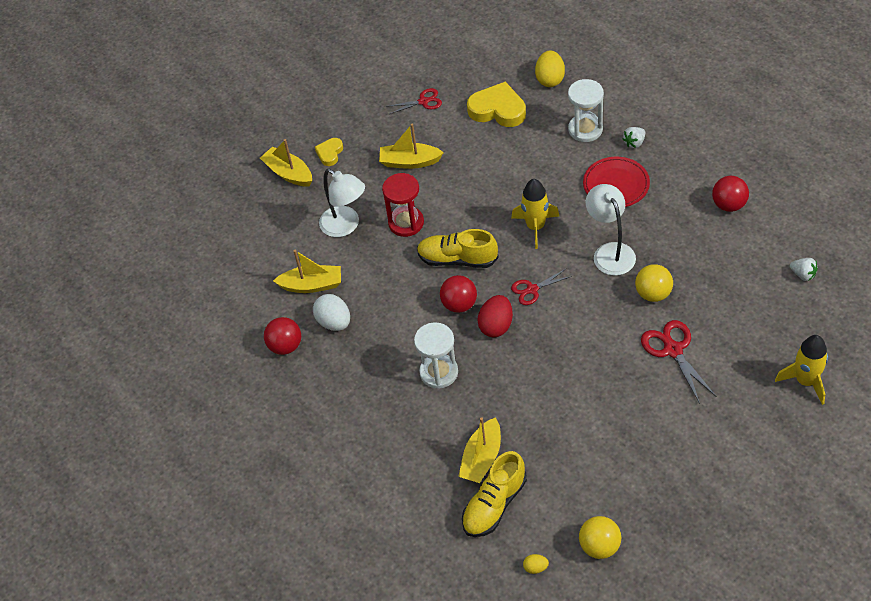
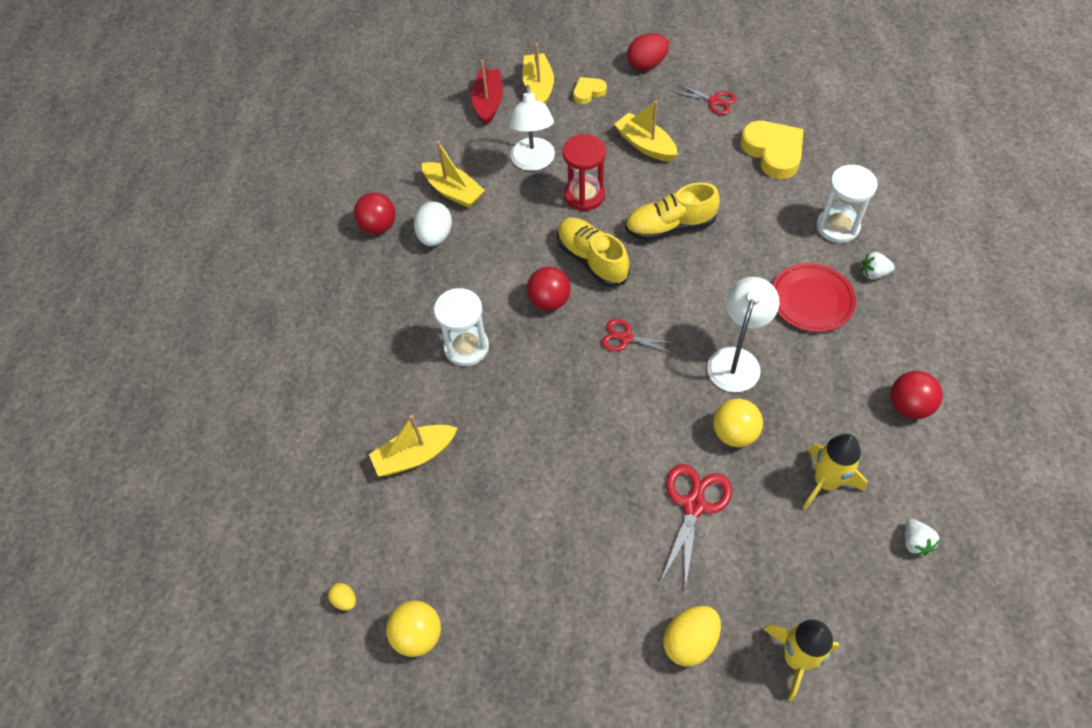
camera: 40 degrees right, 5 degrees up
(264, 209) = (488, 102): none -> red boat
(494, 504) = (378, 508): yellow shoe -> yellow shoe (670, 226)
(496, 326) = (559, 345): red egg -> red egg (647, 64)
(535, 227) = (692, 283): yellow rocket -> yellow rocket (825, 482)
(550, 79) = (853, 157): yellow egg -> yellow egg (690, 641)

